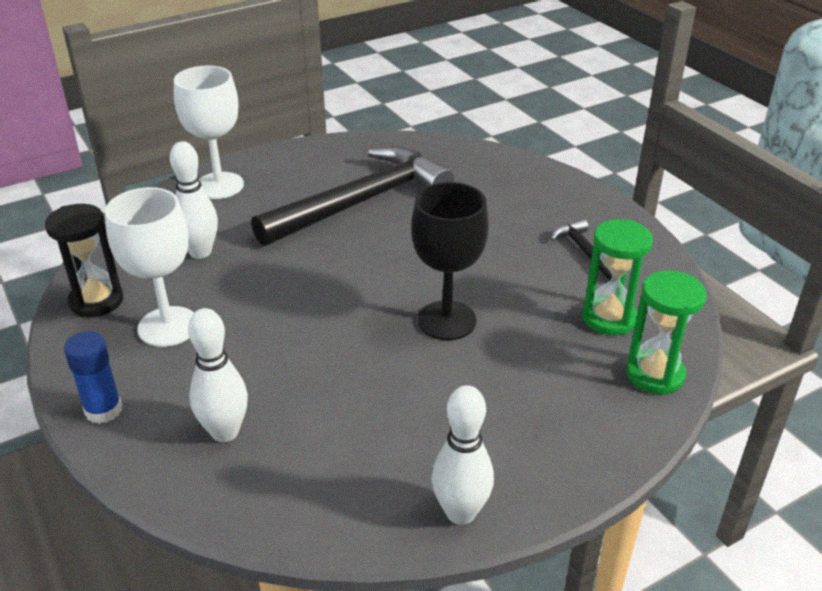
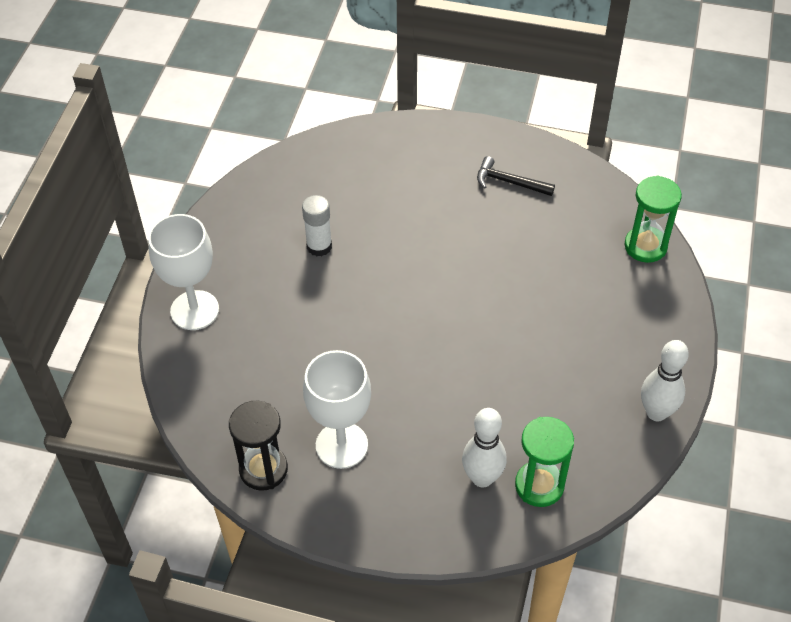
camera: 45 degrees left, 15 degrees up
(103, 410) = (393, 529): blue glue stick -> none
(200, 252) = (272, 375): white bowling pin -> none
(361, 202) = (319, 246): black hammer -> white glue stick
(446, 320) = (498, 299): black goblet -> none
(609, 318) = (580, 225): green hourglass -> green hourglass (539, 485)

